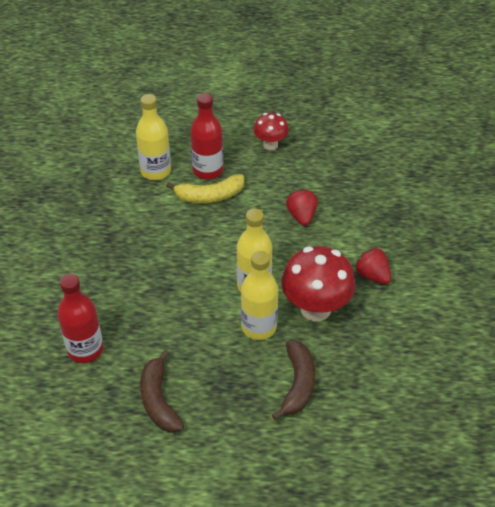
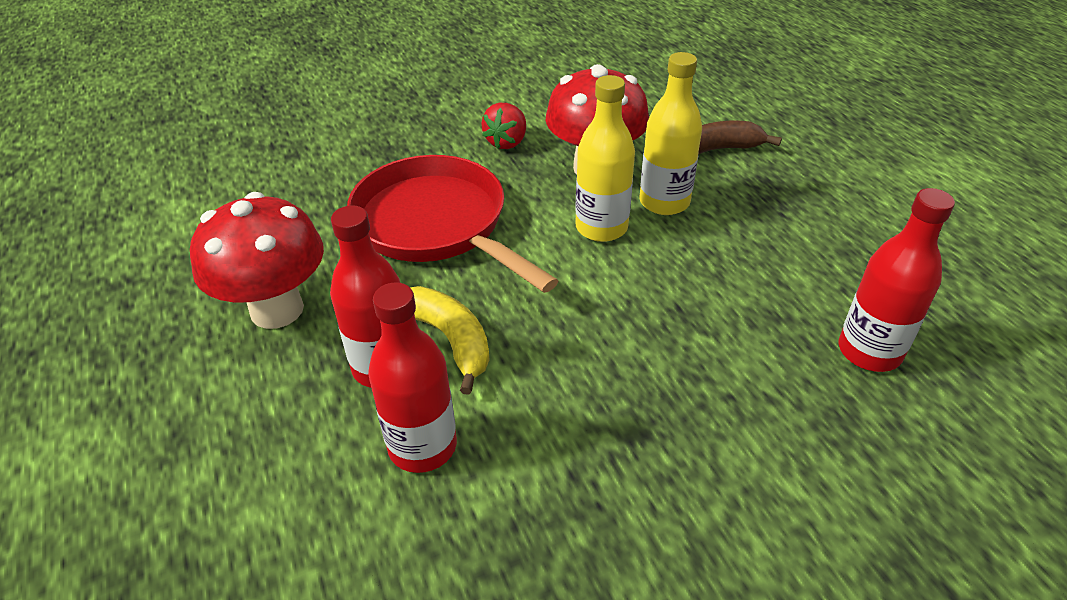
camera: 115 degrees left, 5 degrees down
(155, 171) = (422, 446): yellow bottle -> red bottle
(158, 400) = (853, 245): brown banana -> none
(270, 145) = (277, 309): red mushroom -> red mushroom, size x1.76
(301, 216) = (436, 225): red strawberry -> red pan

